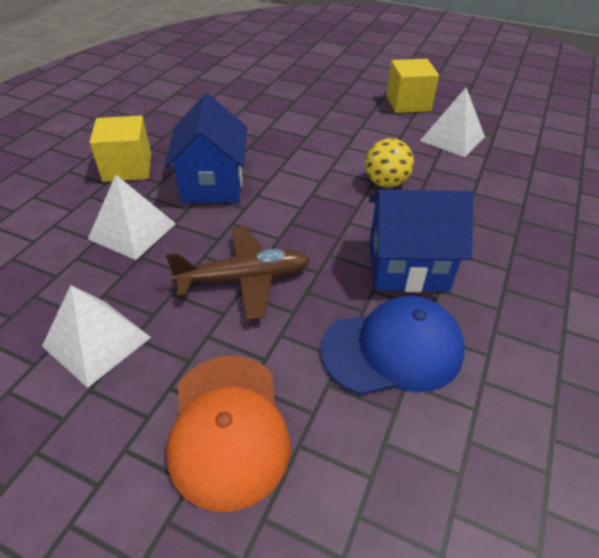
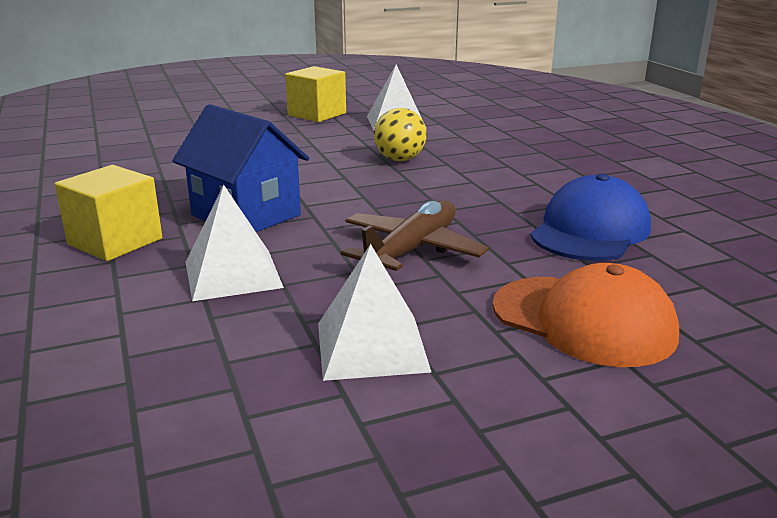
camera: 45 degrees left, 20 degrees down
(407, 267) = (512, 192): blue house -> none

